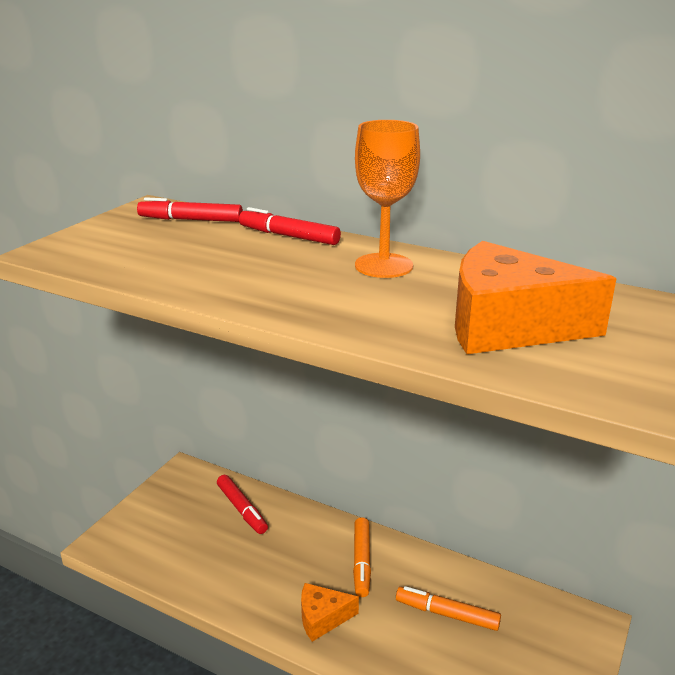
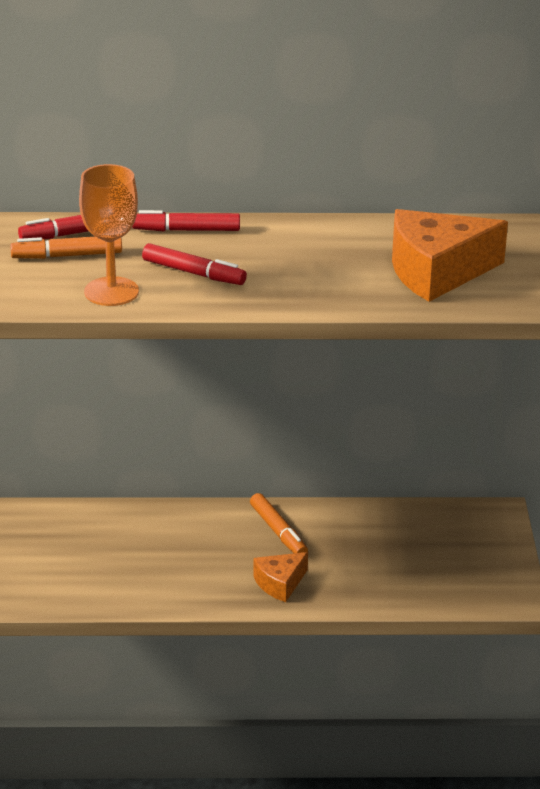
camera: 30 degrees left, 5 degrees up
(242, 509) = (125, 527): red marker -> red marker (193, 273)
(383, 266) = (299, 241): orange goblet -> orange goblet (111, 292)
(447, 614) = (381, 545): orange marker -> orange marker (67, 256)

